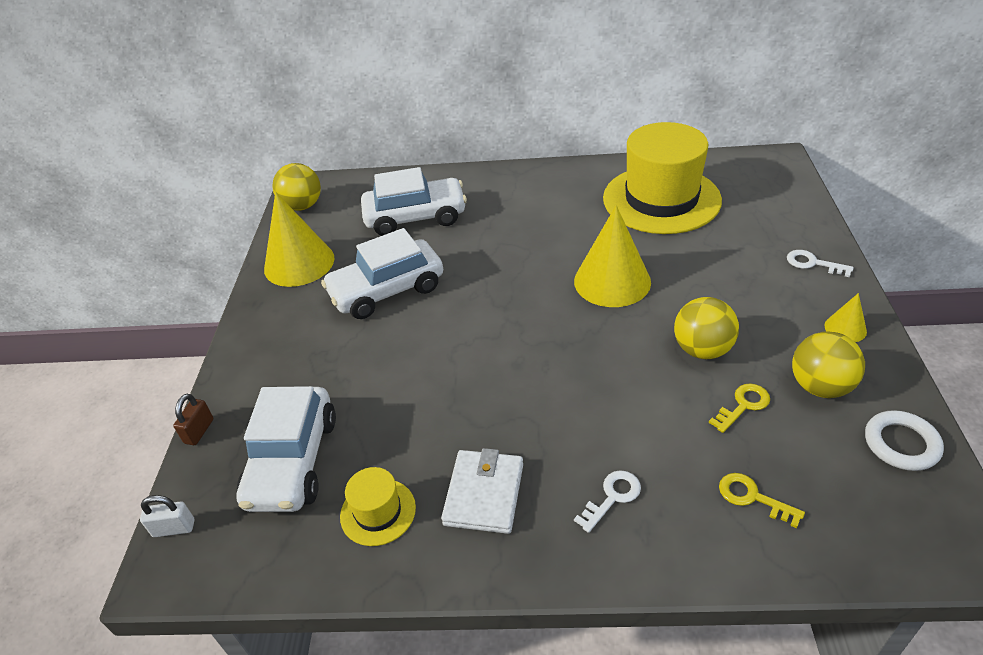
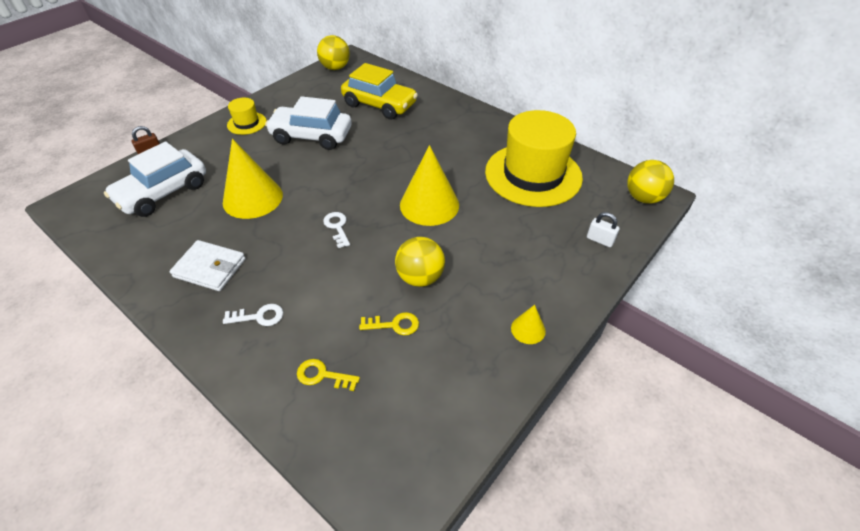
camera: 35 degrees right, 5 degrees up
(174, 528) = (89, 189): white padlock -> white padlock (600, 240)
(299, 263) = (293, 97): yellow cone -> yellow cone (252, 198)
(378, 512) = (161, 241): yellow hat -> yellow hat (247, 123)
(415, 217) = (379, 105): white car -> yellow car
(484, 494) = (210, 268): white wallet -> white wallet turned 60 degrees clockwise
(752, 497) = (322, 375): yellow key -> yellow key turned 60 degrees counterclockwise
(813, 263) = (572, 276): white key -> white key (337, 227)
(820, 386) = (455, 349): yellow ball -> yellow ball (643, 198)
(901, 444) = (451, 420): white ring -> none

